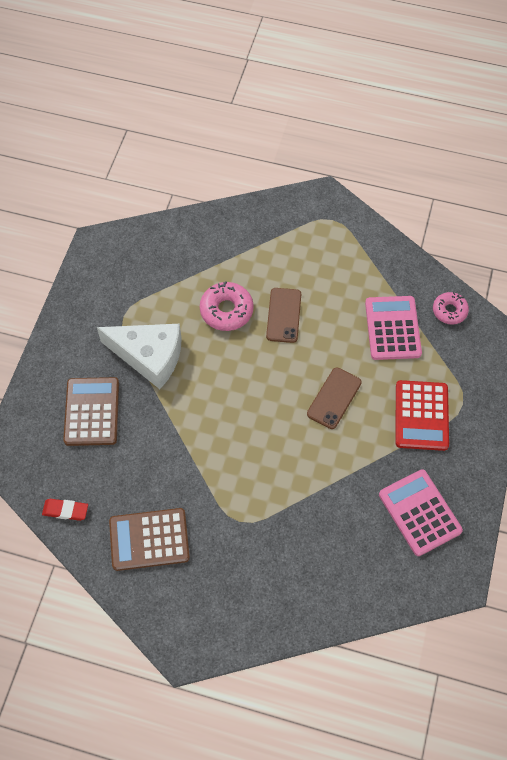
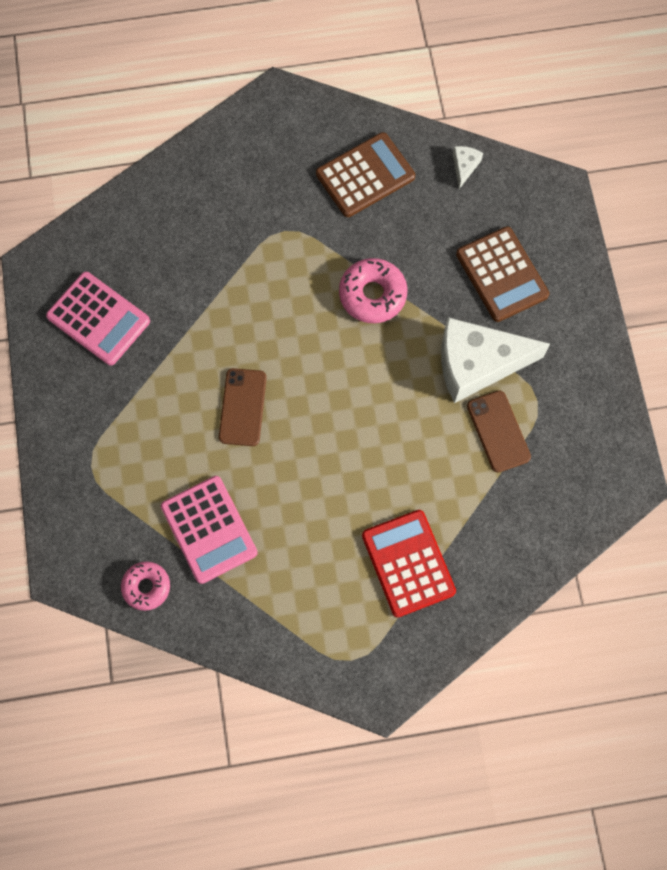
camera: 155 degrees right, 10 degrees up
(65, 510) = (464, 167): red eraser -> white cheese
(226, 310) = (420, 462): pink donut -> pink donut (372, 295)
(284, 315) = (349, 487): brown phone -> brown phone (498, 431)
(421, 415) = (134, 430): red calculator -> red calculator (408, 563)

